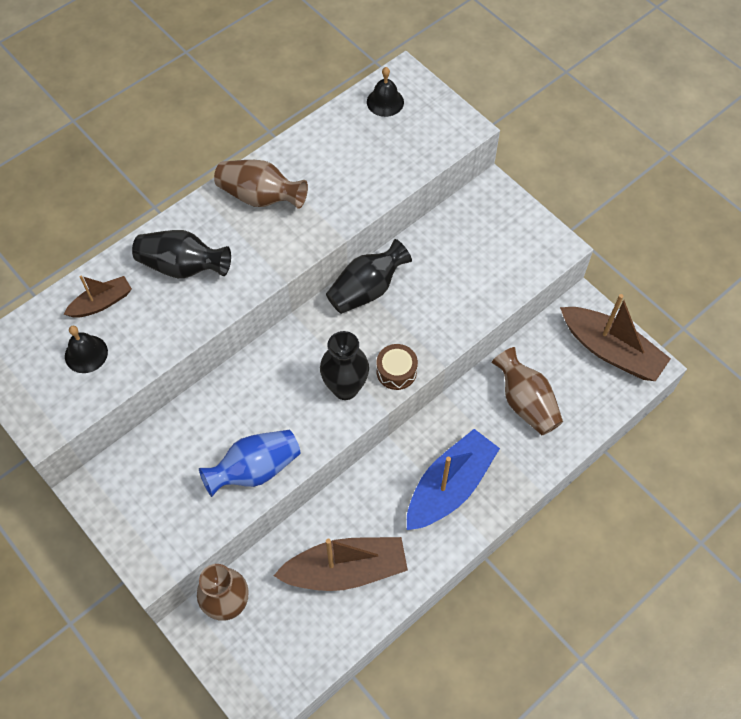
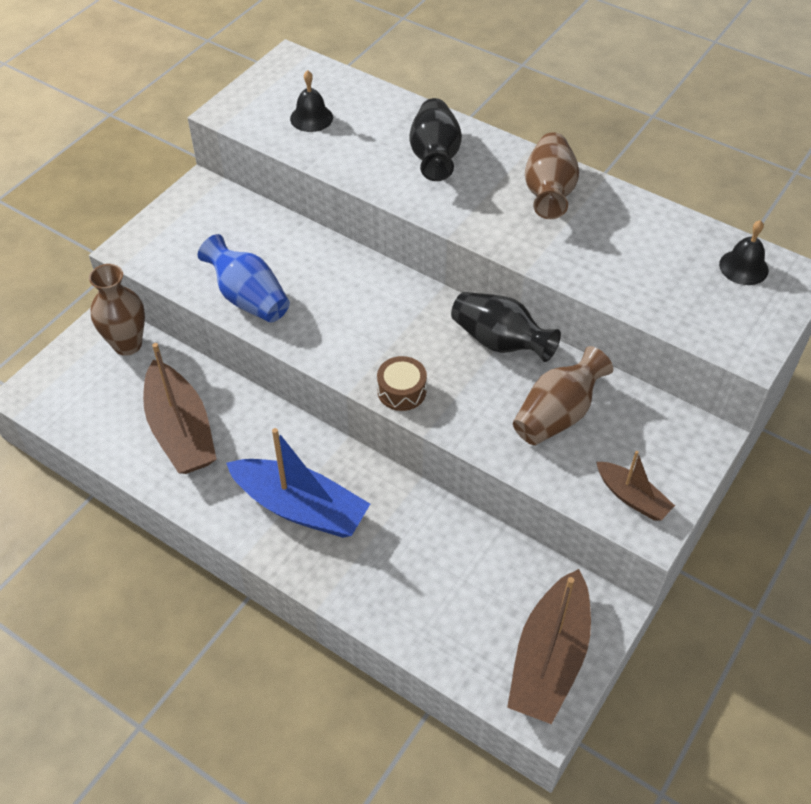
camera: 75 degrees right, 10 degrees down
(101, 303) = (371, 113): brown boat -> brown boat (632, 497)
(345, 388) = (365, 350): black vase -> none
(525, 402) = (436, 567): brown vase -> brown vase (557, 414)

